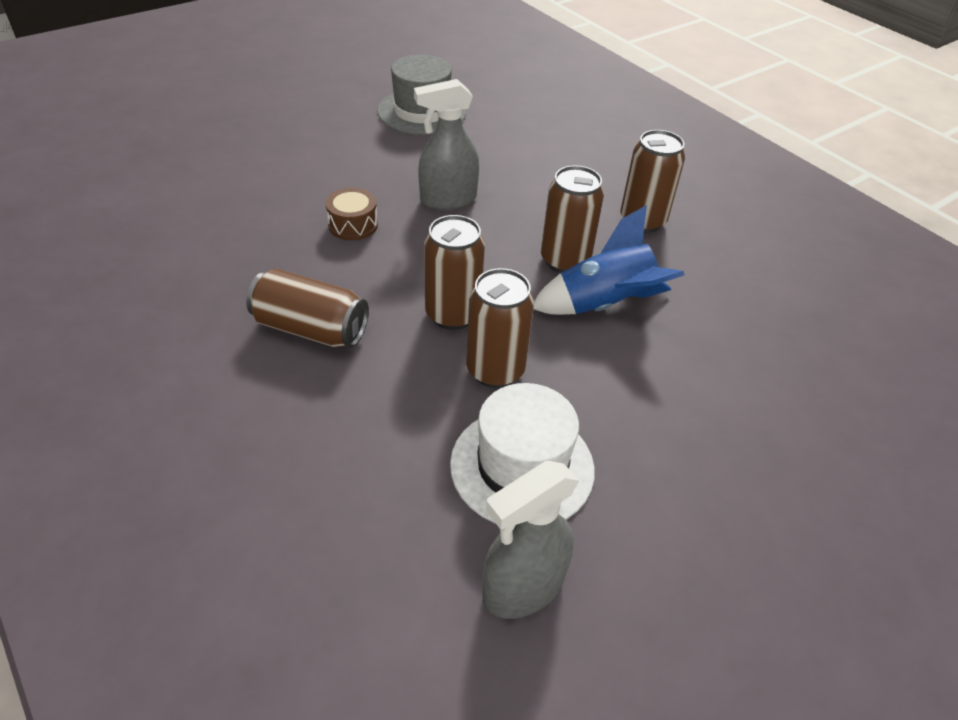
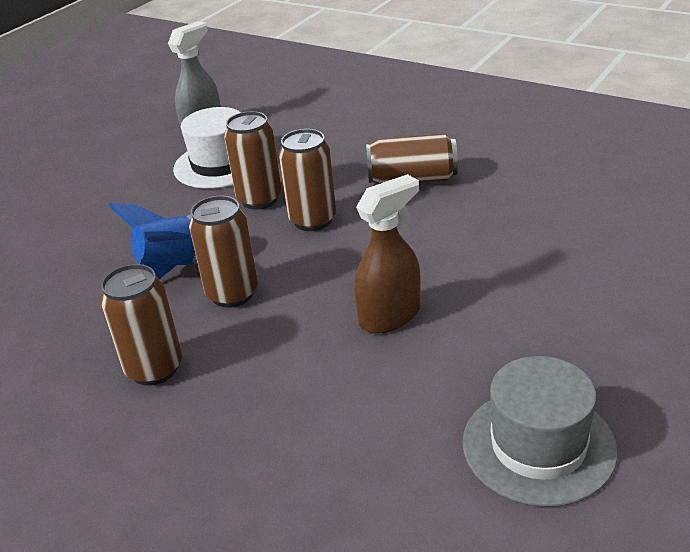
camera: 165 degrees right, 10 degrees down
(353, 225) = (460, 257): brown drum -> none
(447, 199) = (390, 316): grey spray bottle -> brown spray bottle

